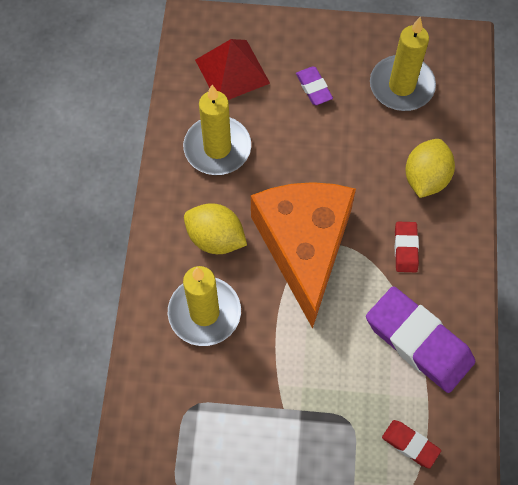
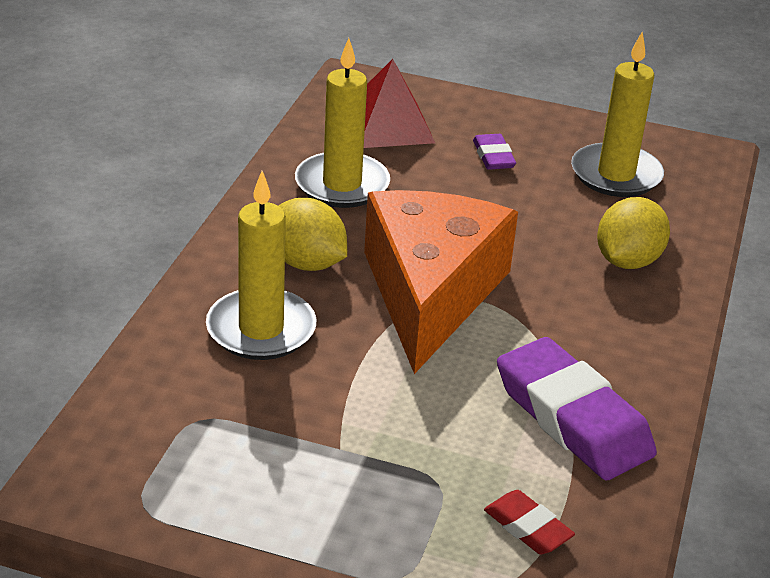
camera: 10 degrees right, 30 degrees down
(405, 248) = (579, 321): red eraser -> none

